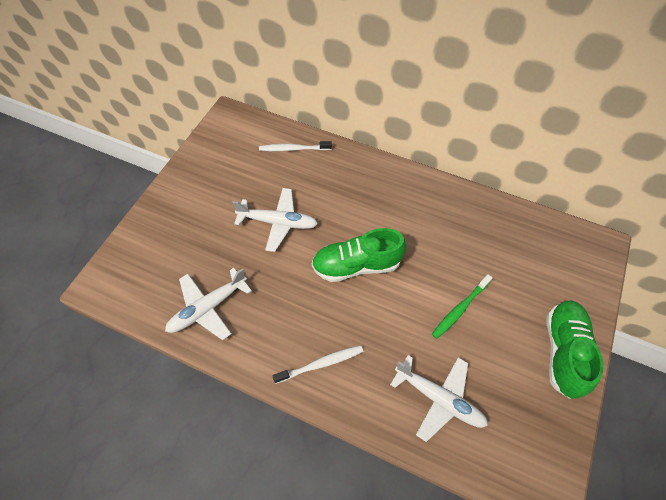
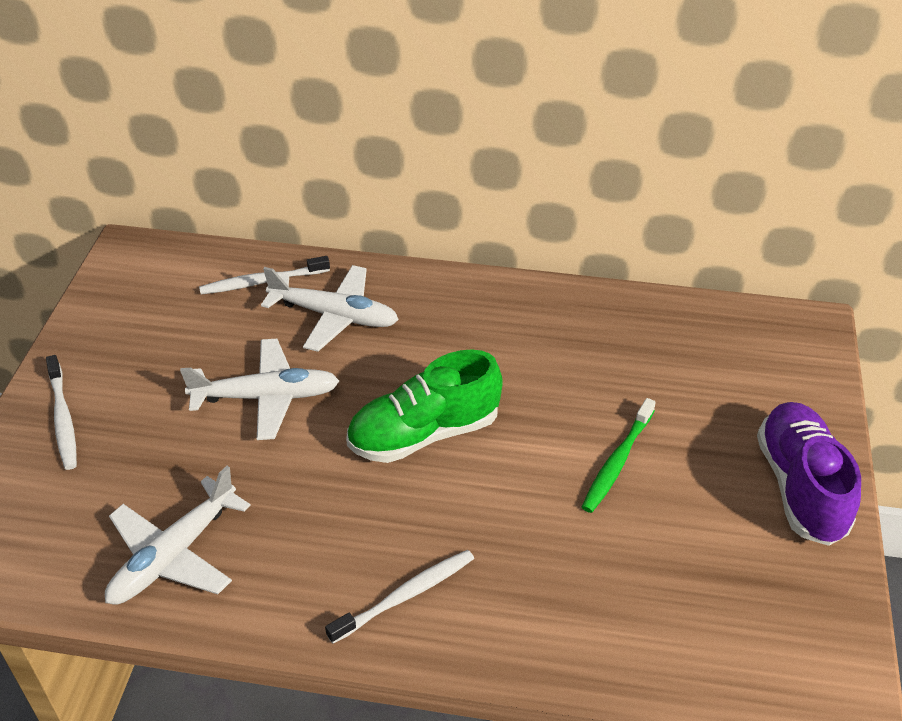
camera: 15 degrees left, 15 degrees down
(172, 212) = (63, 419): none -> white toothbrush
(438, 398) = (622, 601): white plane -> white plane (333, 316)
(563, 352) = (800, 487): green shoe -> purple shoe

